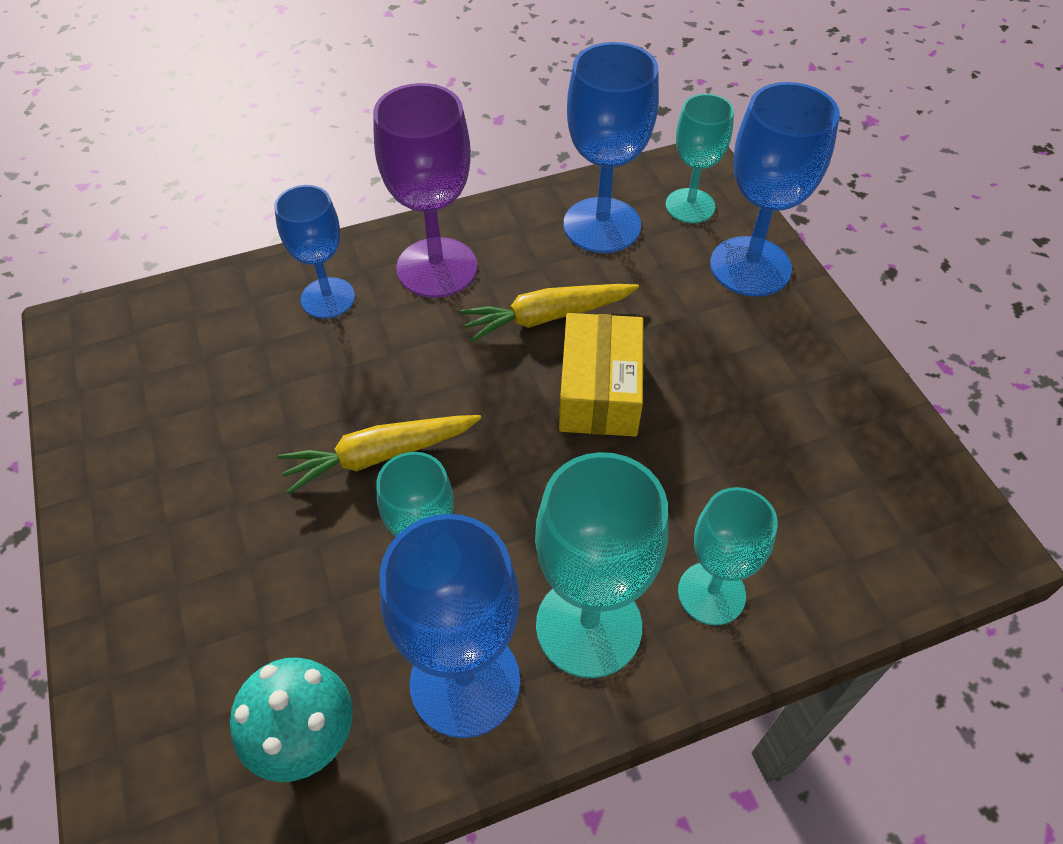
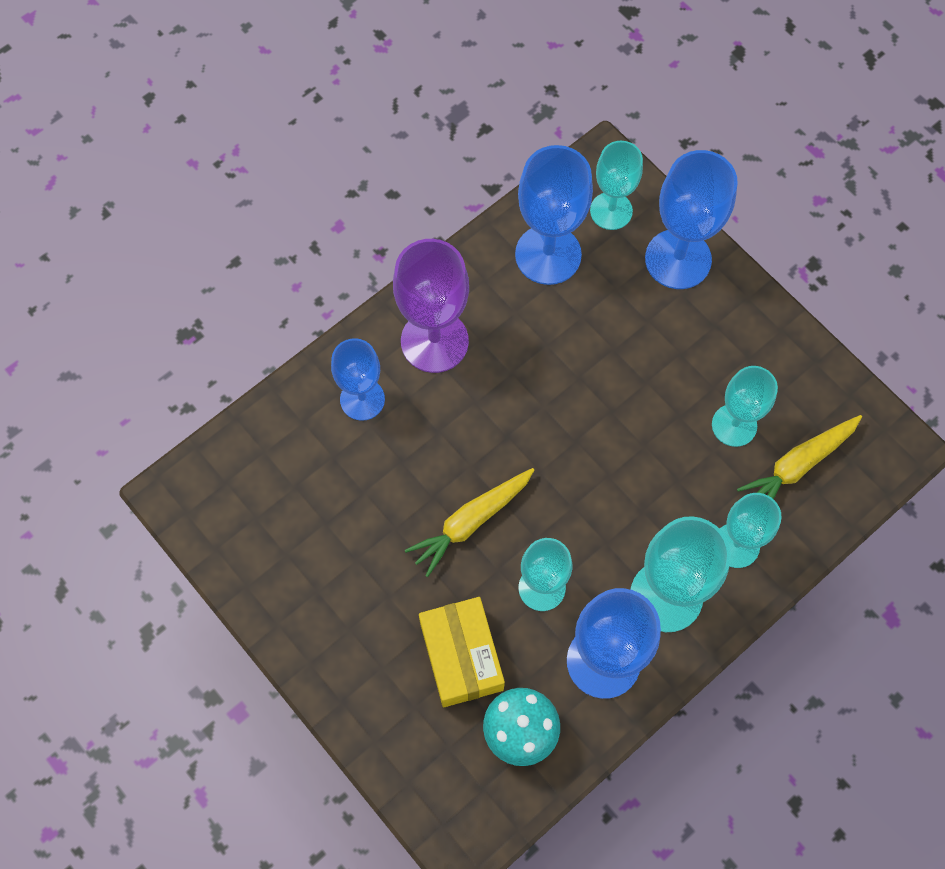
camera: 20 degrees left, 15 degrees up
(547, 317) = (541, 360): yellow carrot -> yellow carrot (798, 465)
(599, 391) = (605, 413): yellow box -> yellow box (461, 656)
(759, 451) = (734, 425): none -> turquoise goblet

